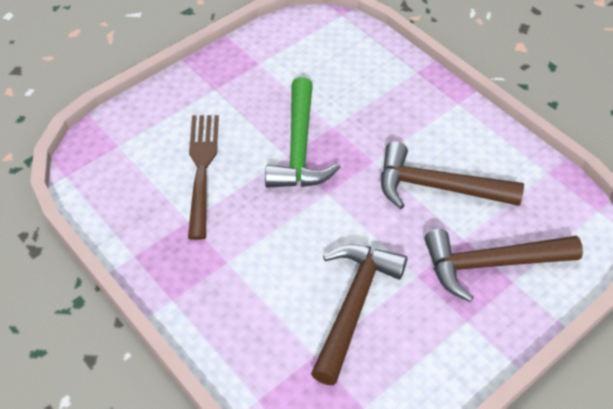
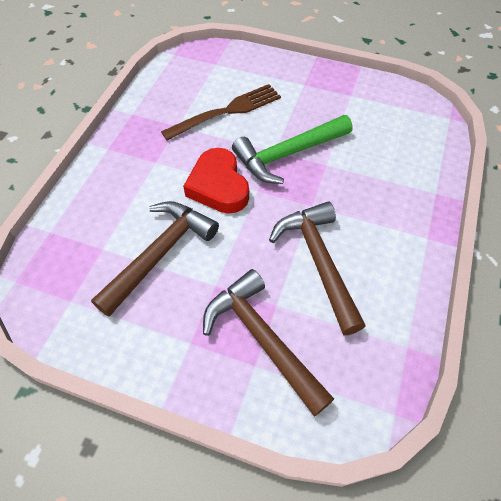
camera: 60 degrees right, 5 degrees up
(300, 221) = (218, 186): none -> red heart
(354, 305) = (160, 254): brown hammer -> brown hammer turned 45 degrees counterclockwise

